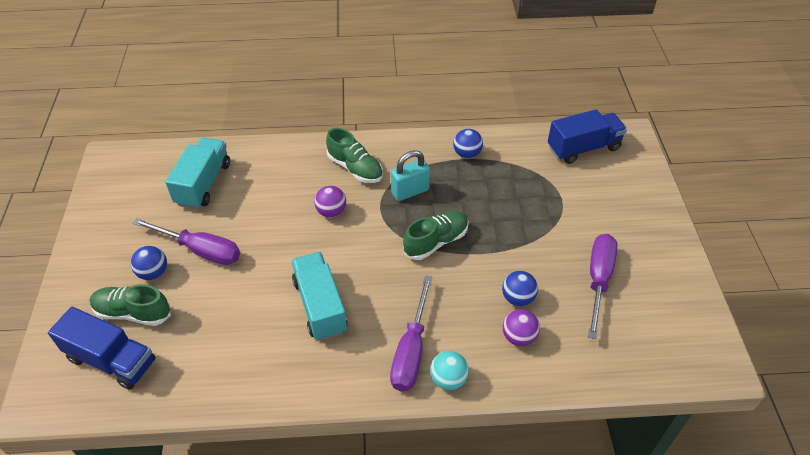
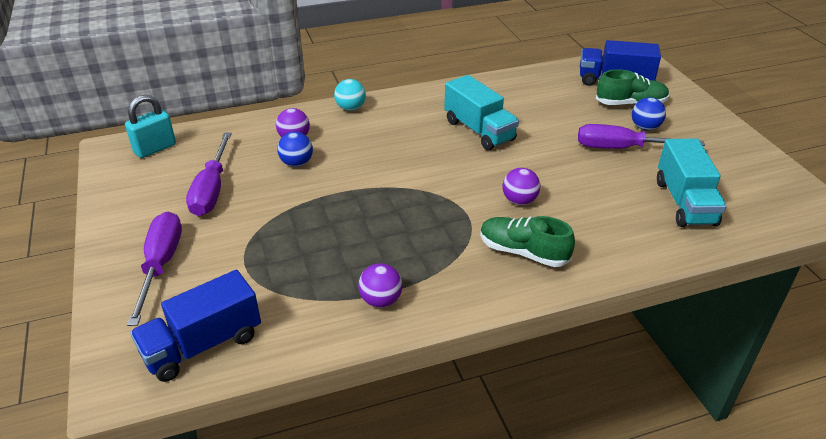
camera: 165 degrees right, 10 degrees down
(410, 191) = (440, 237): turquoise padlock -> turquoise padlock (155, 148)
(411, 350) = (386, 118): purple screwdriver -> purple screwdriver (161, 265)
(436, 242) = (390, 193): green shoe -> none
(467, 154) = (381, 300): blue ball -> purple ball

